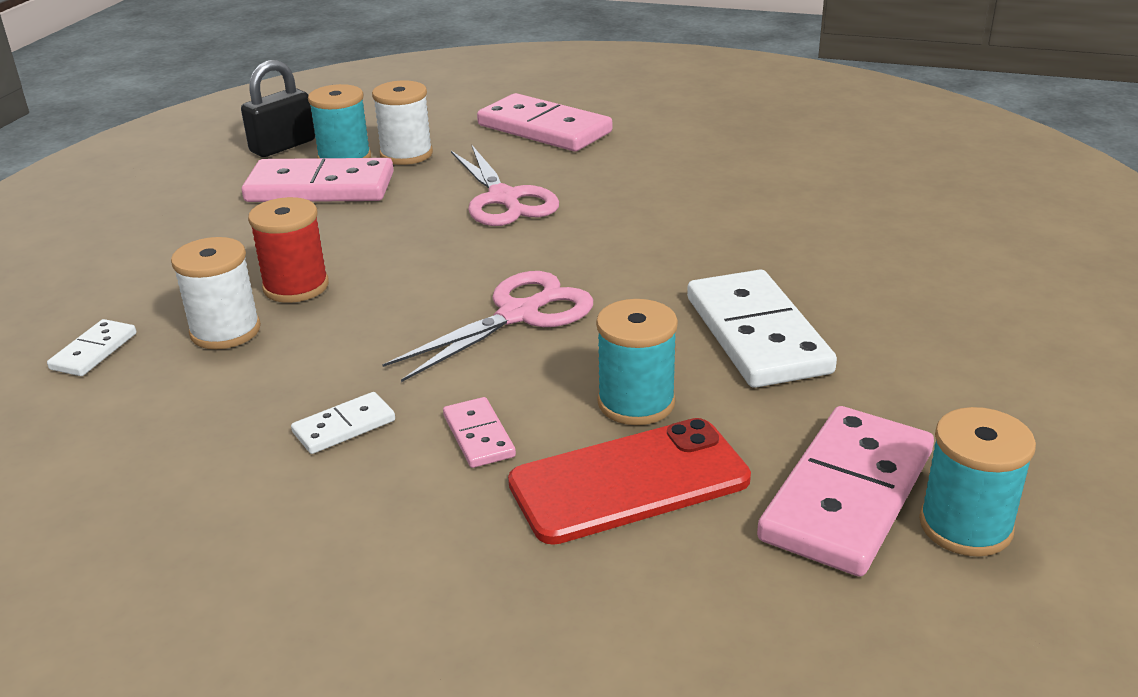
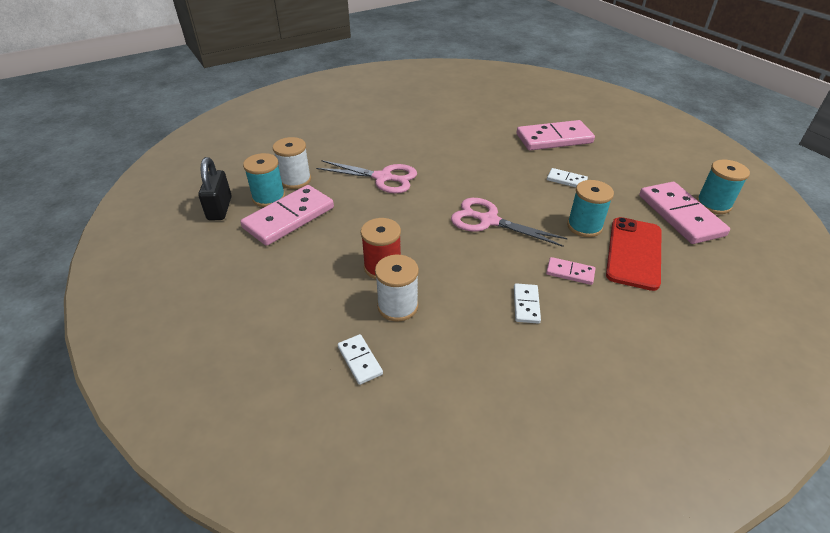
camera: 50 degrees left, 10 degrees up
(519, 315) = (488, 221): pink scissors -> pink scissors turned 60 degrees counterclockwise
(544, 129) = (332, 138): pink domino -> pink domino (554, 139)
(756, 335) = (566, 180): white domino -> white domino, size x0.48

